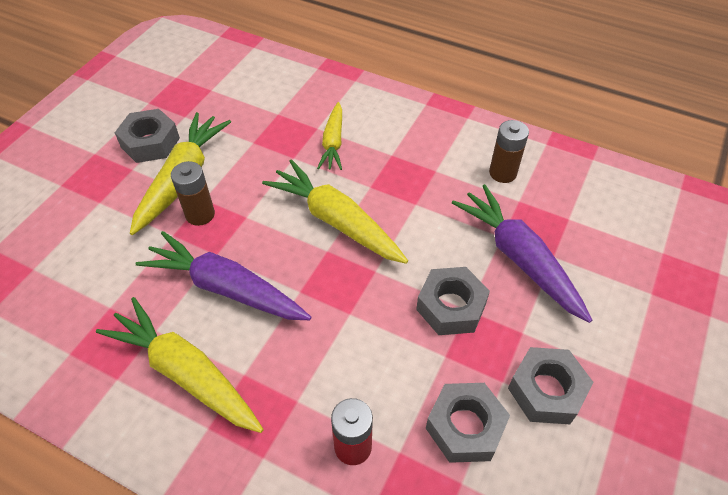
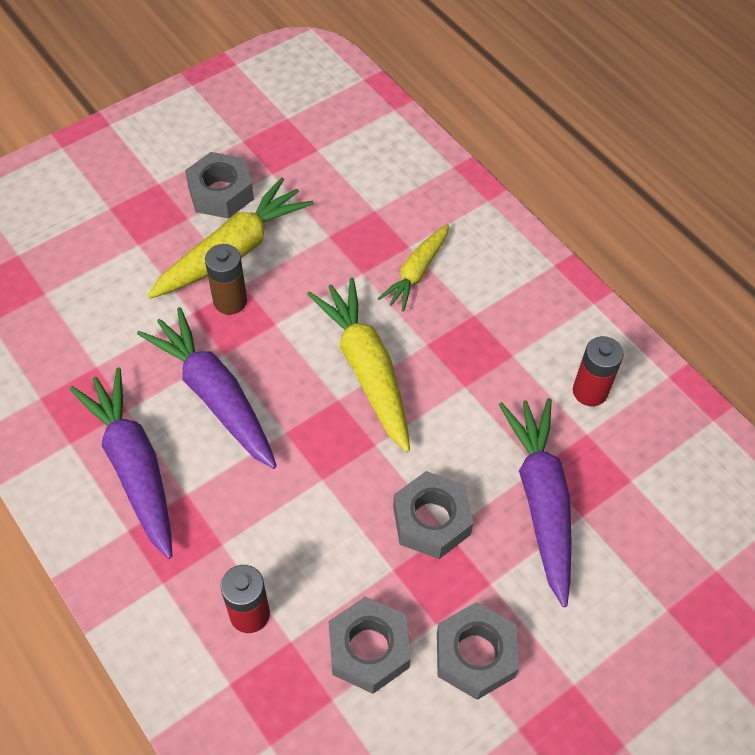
camera: 25 degrees right, 5 degrees up
(186, 373) = (134, 466): yellow carrot -> purple carrot
(503, 173) = (590, 391): brown battery -> red battery

